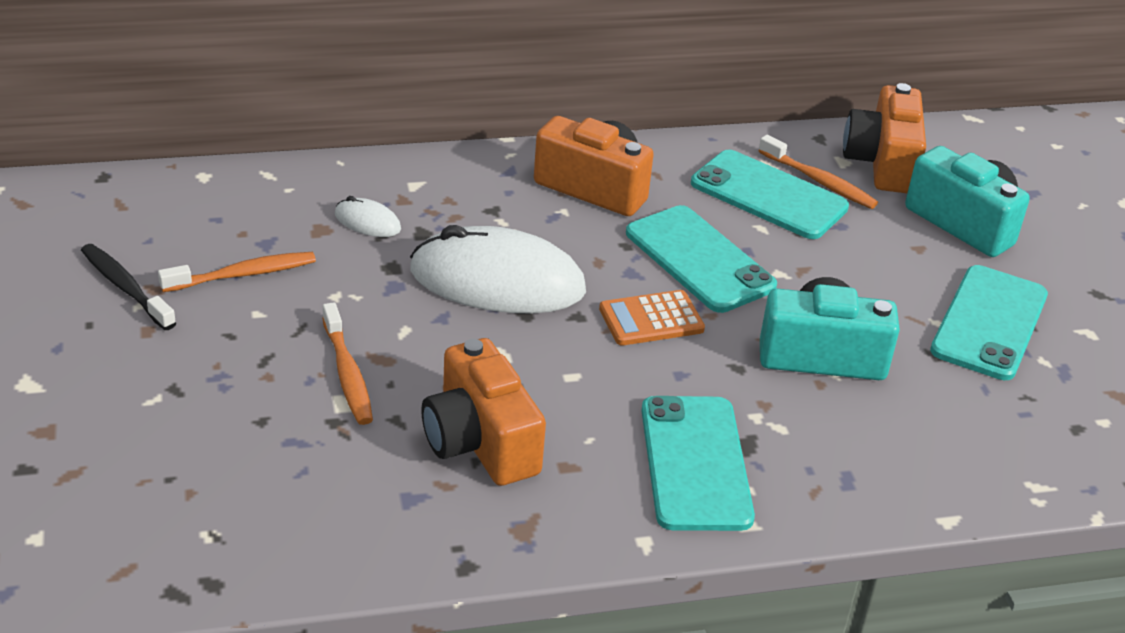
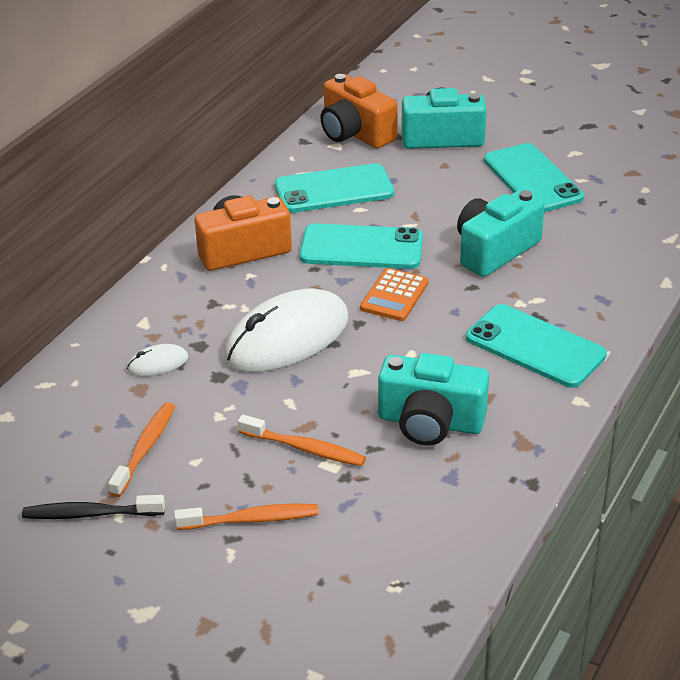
camera: 45 degrees left, 0 degrees up
(480, 442) = (430, 422): orange camera -> turquoise camera
(819, 181) = (344, 164): orange toothbrush -> orange toothbrush (251, 519)

